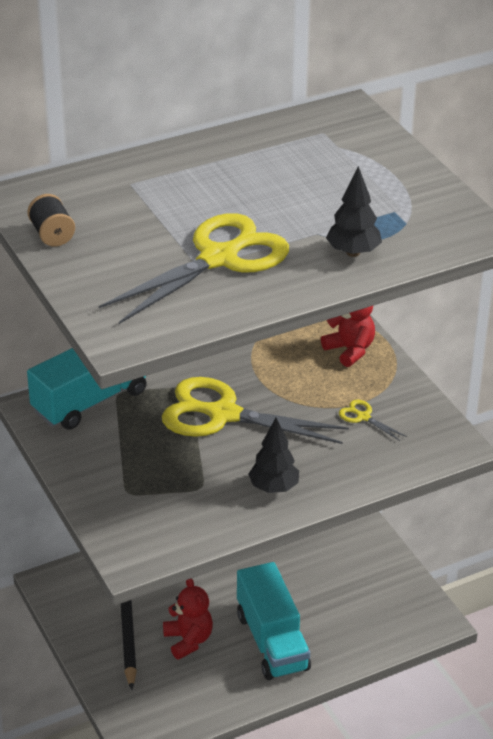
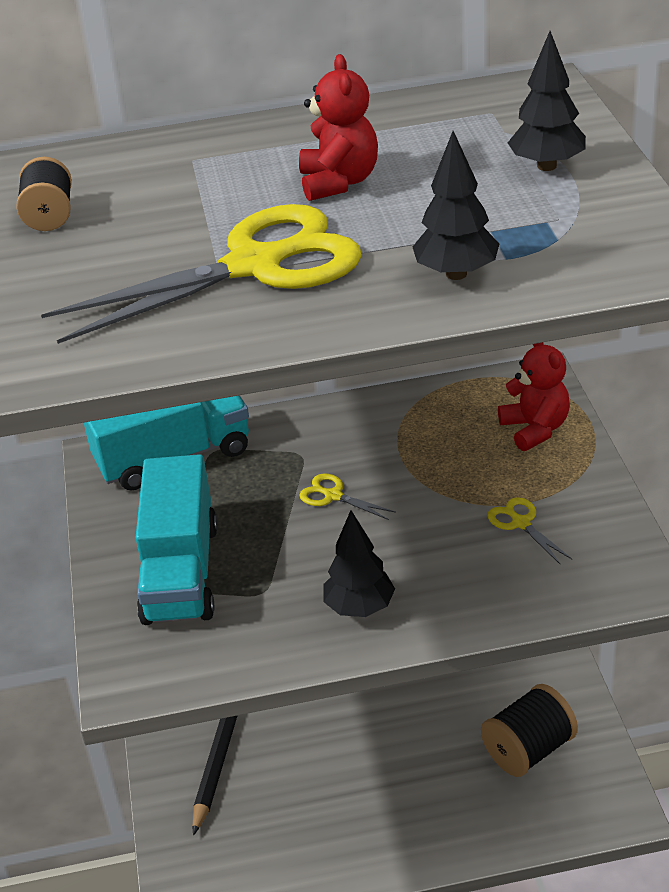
camera: 20 degrees right, 0 degrees up
(188, 640) = (289, 779): red teddy bear -> red teddy bear (339, 182)
(223, 415) = (333, 496): yellow scissors -> yellow scissors, size x0.40
(272, 641) = (394, 800): turquoise truck -> turquoise truck (181, 572)
(359, 592) = (528, 750): none -> black spool
(378, 171) = (546, 166): none -> black tree

